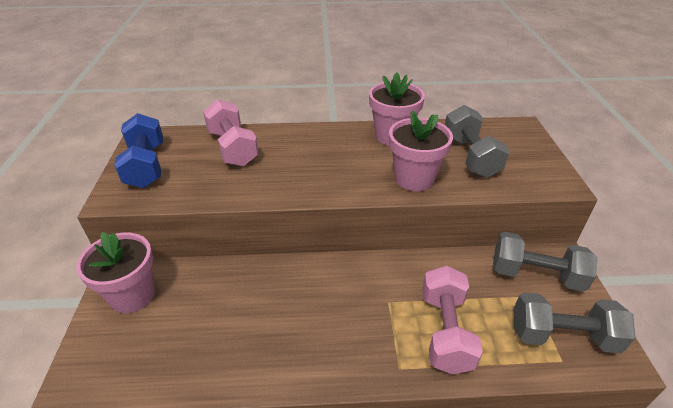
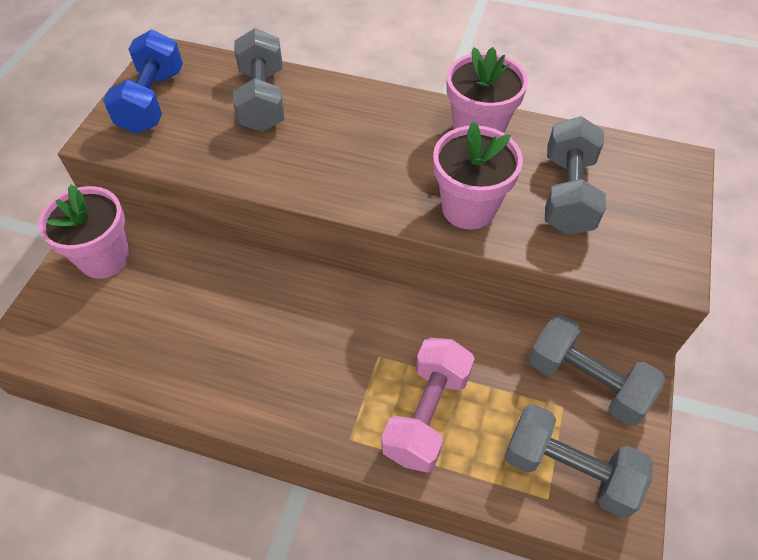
camera: 20 degrees right, 15 degrees up
(233, 148) = (262, 99): pink dumbbell -> grey dumbbell

